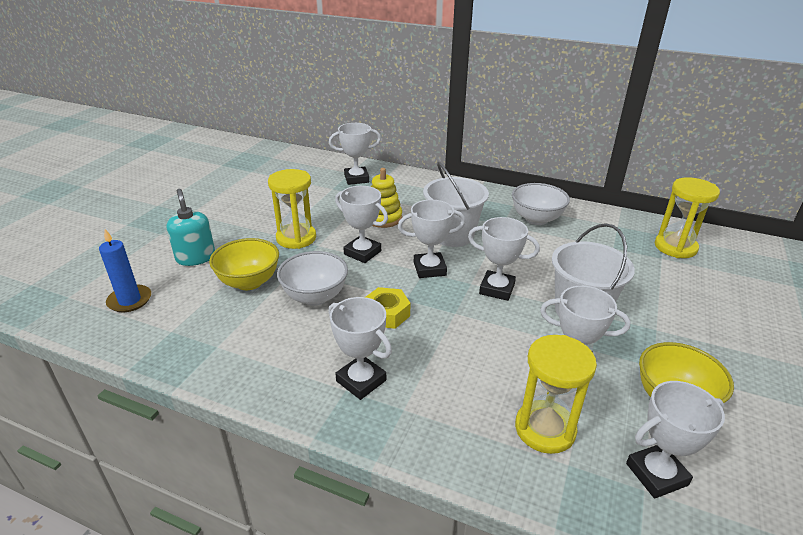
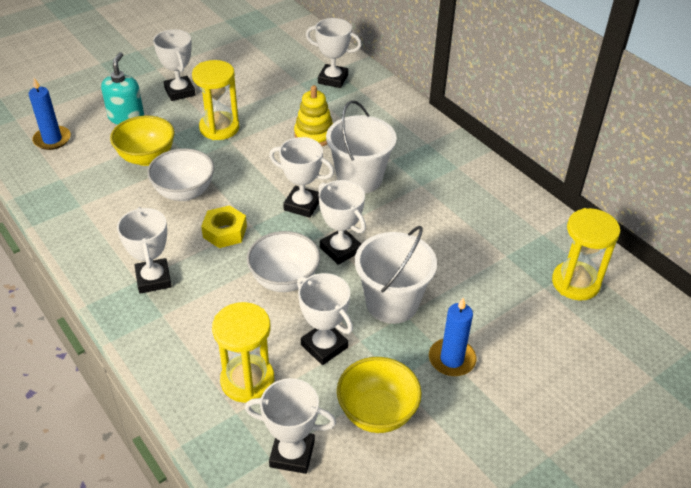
camera: 30 degrees right, 10 degrees up
(362, 253) = (261, 165): white trophy -> white trophy (180, 92)
(536, 219) = (463, 193): white bowl -> white bowl (284, 280)
(670, 332) = (452, 359): none -> blue candle

